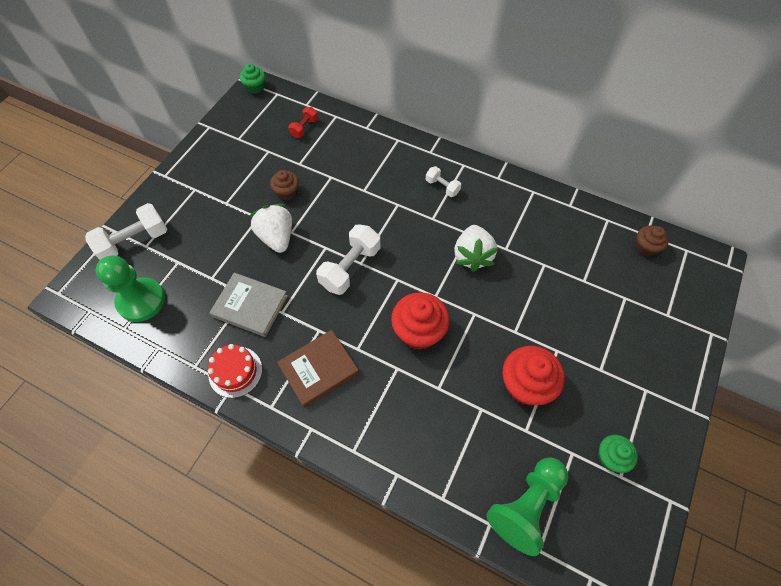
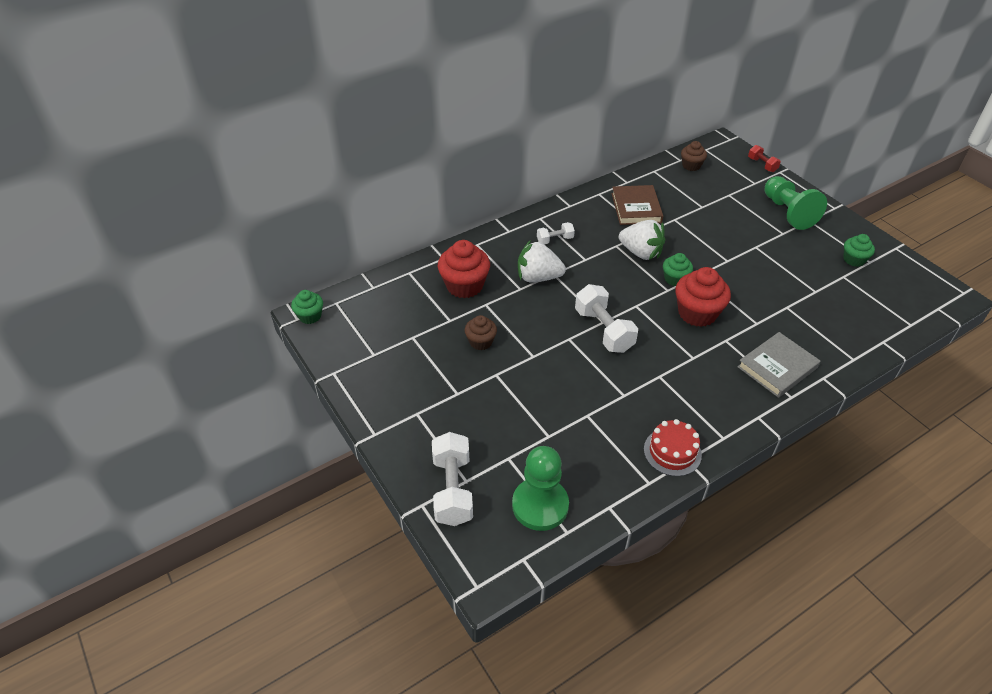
camera: 60 degrees left, 15 degrees down
(250, 306) = (603, 416): grey book -> grey book (777, 367)
(276, 237) = (532, 368): white strawberry -> white strawberry (538, 277)
(304, 128) = (405, 300): red dumbbell -> red dumbbell (762, 165)
(319, 369) = (701, 391): brown book -> brown book (636, 208)
(454, 296) = (675, 279): none -> green cupcake
(525, 385) = (777, 275): red cupcake -> red cupcake (464, 286)
(526, 505) = (875, 316): green pawn -> green pawn (788, 212)

